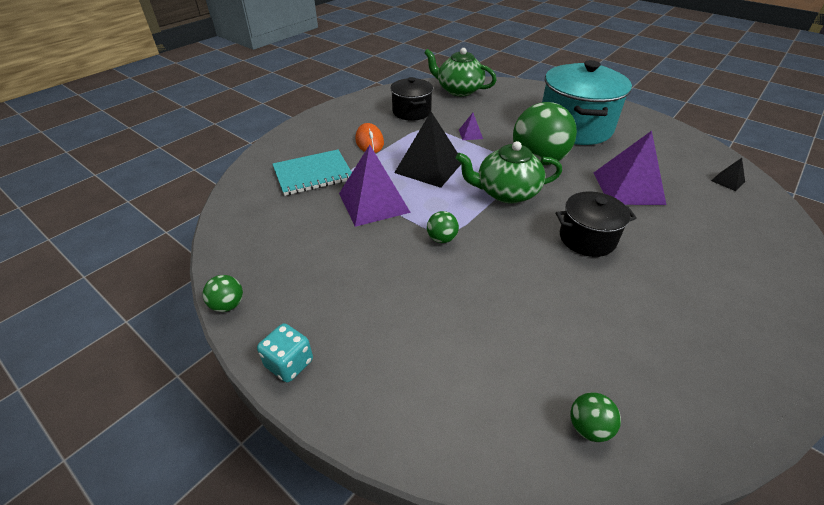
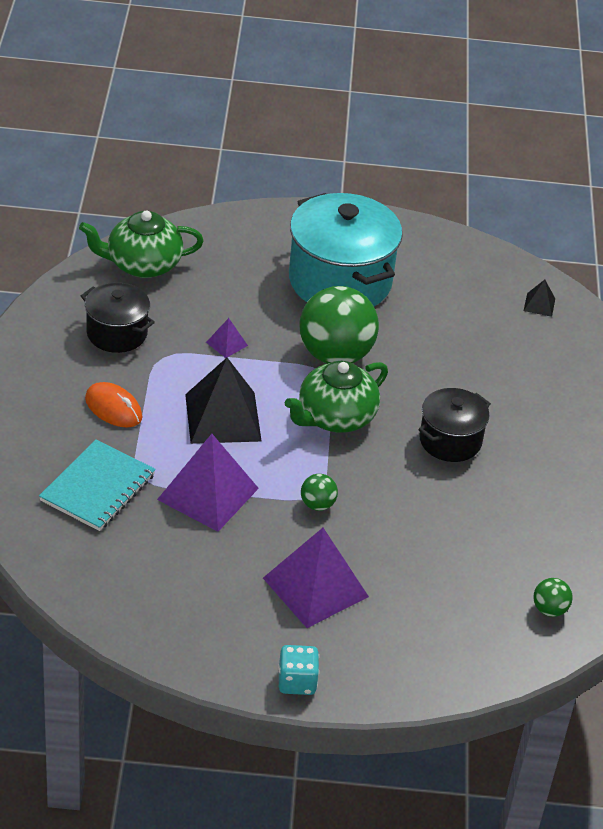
camera: 40 degrees left, 0 degrees up
(228, 305) = (186, 667): green ball -> none
(628, 188) = (451, 356): purple pyramid -> purple pyramid (315, 587)

